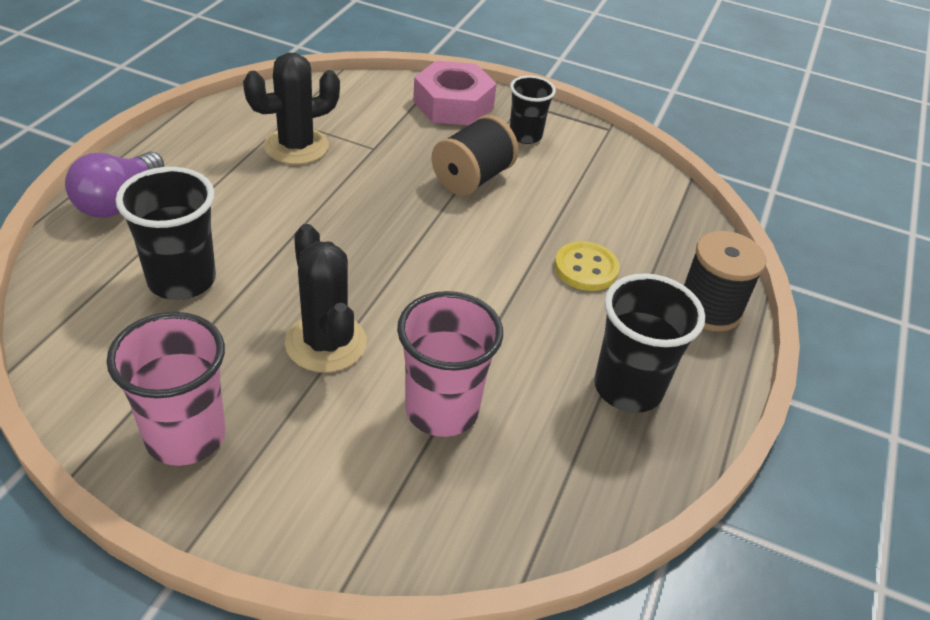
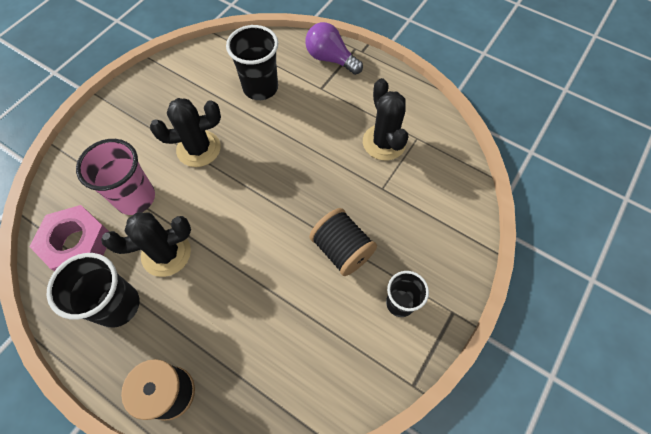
camera: 105 degrees right, 20 degrees up
(185, 436) = (155, 93): pink cup -> none
(453, 104) = (445, 252): pink nut -> pink nut (78, 244)
(530, 348) = (166, 253): none -> black cactus
(586, 268) = (230, 309): yellow button -> none

